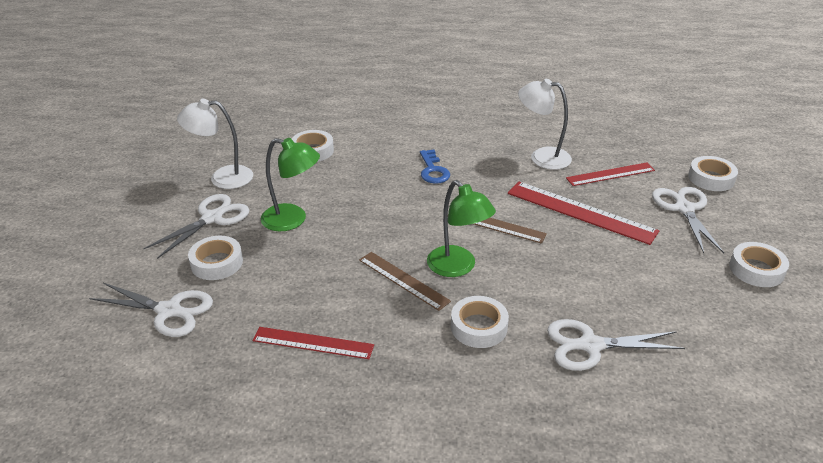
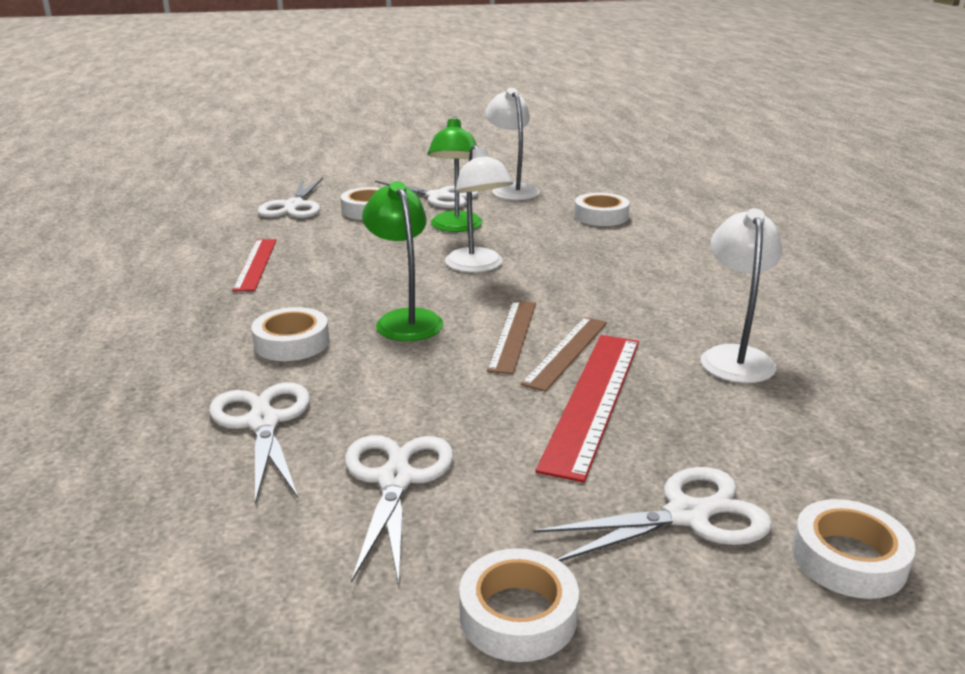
camera: 75 degrees right, 10 degrees down
(379, 221) = (478, 266): none -> white lamp
(403, 280) = (368, 292): brown ruler -> brown ruler (566, 352)
(433, 170) = (618, 283): blue key -> none
(457, 267) = (405, 319): green lamp -> green lamp turned 120 degrees clockwise
(610, 174) = (741, 425): red ruler -> none
(656, 294) = (395, 480): none -> white scissors

